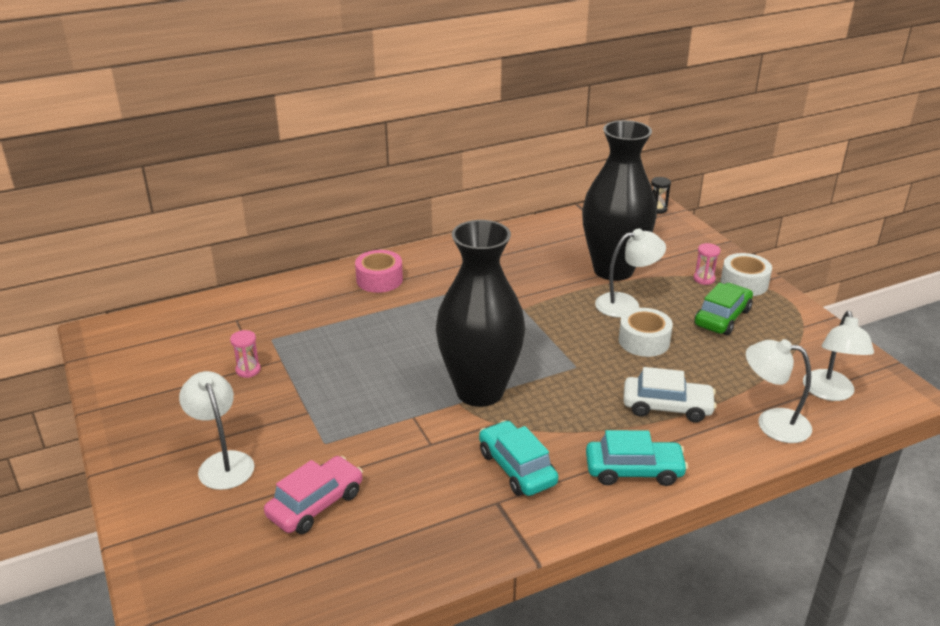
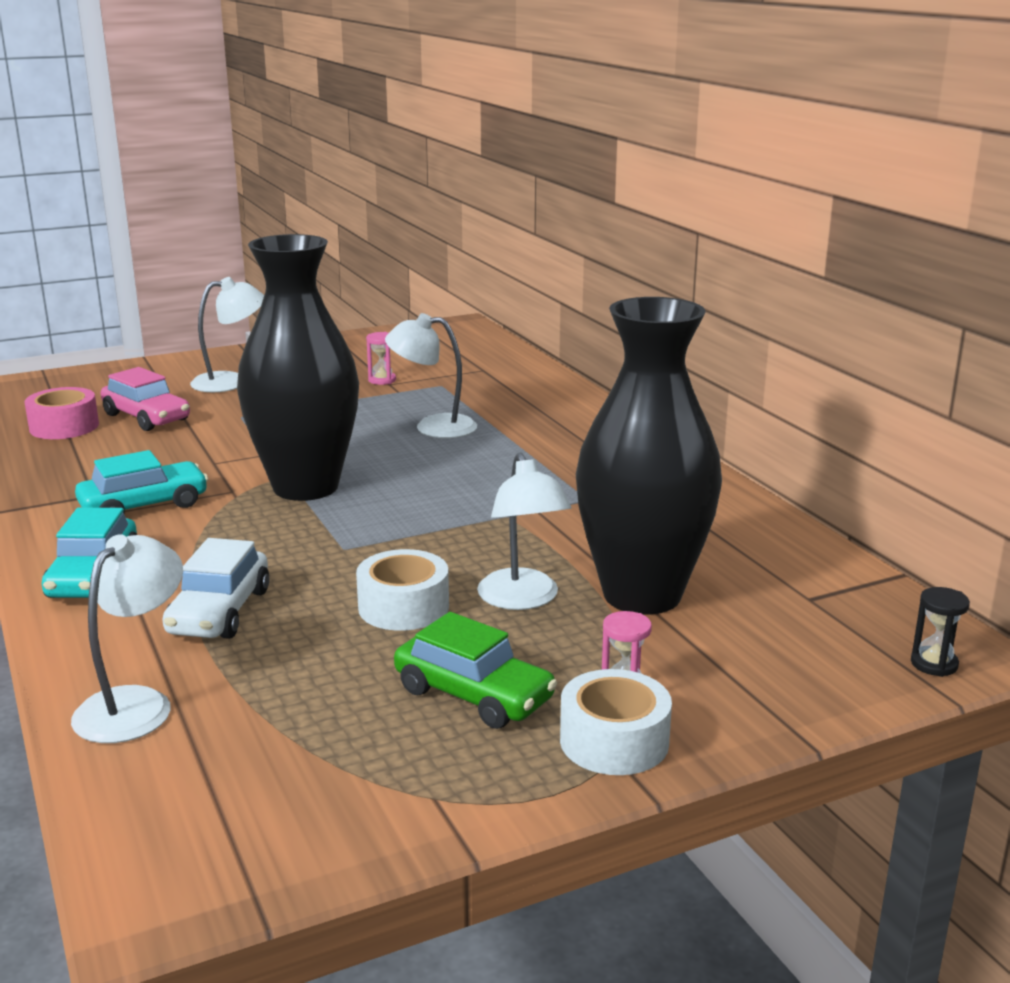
camera: 90 degrees right, 10 degrees down
(379, 280) = (580, 429): pink tape -> pink tape (64, 427)
(829, 393) = (191, 787): white lamp -> white lamp (433, 427)

